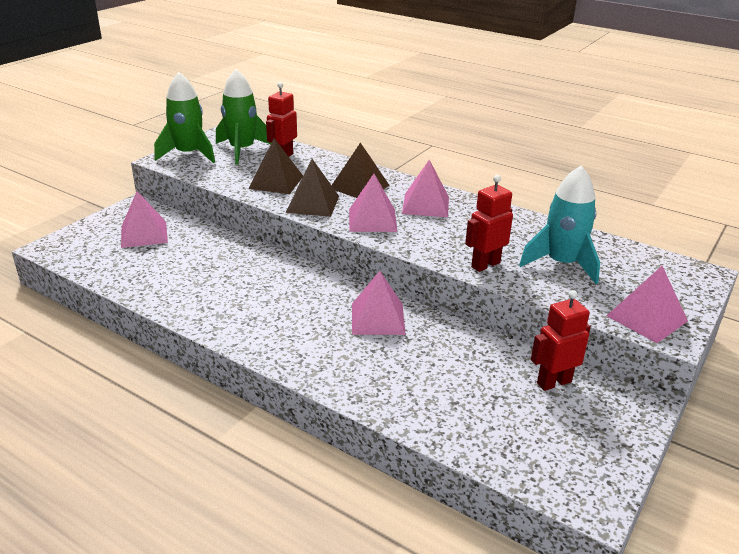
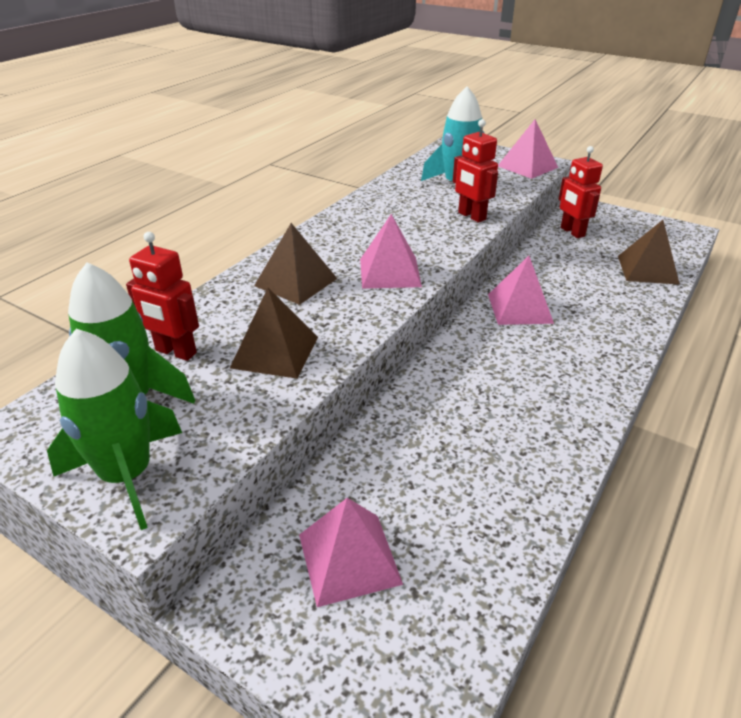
camera: 90 degrees left, 5 degrees up
(312, 204) = (349, 315): brown pyramid -> brown pyramid (647, 269)
(426, 205) = (347, 240): pink pyramid -> none

